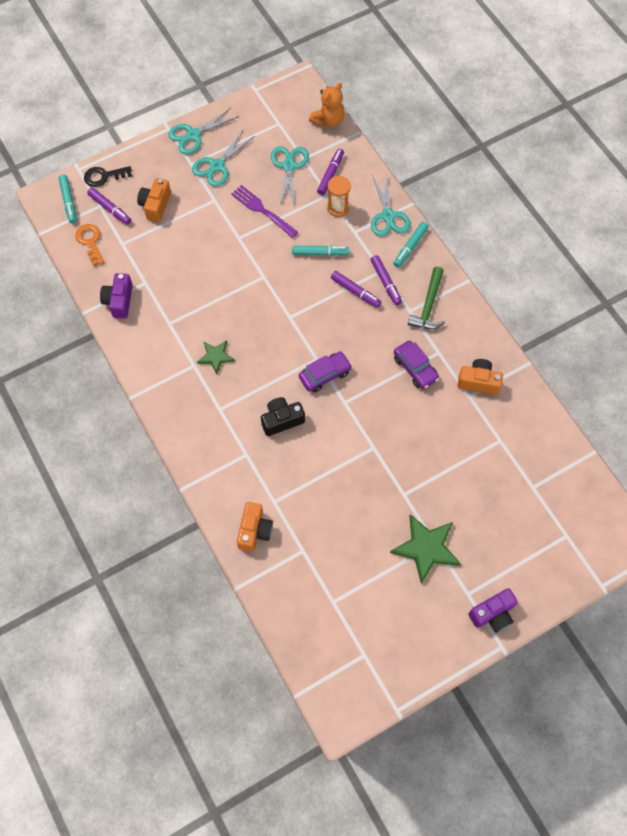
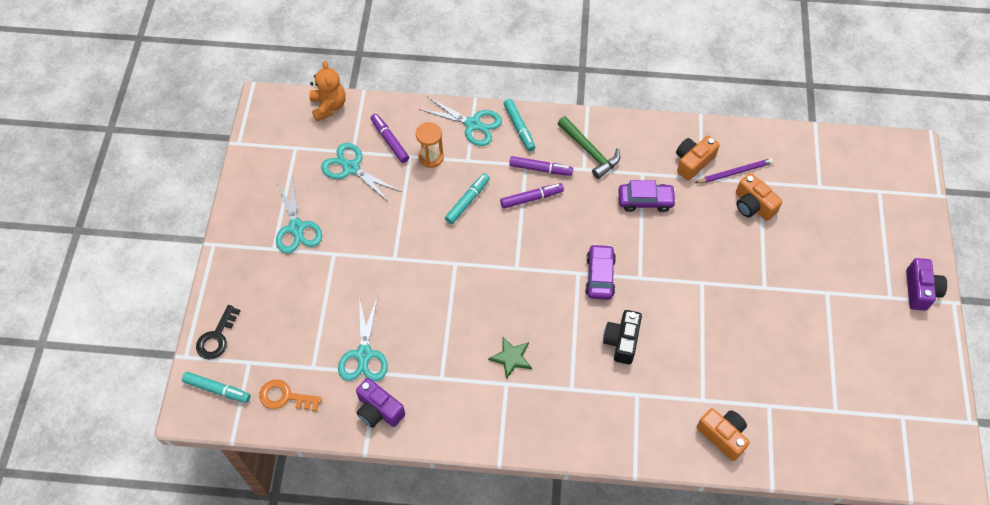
camera: 55 degrees left, 5 degrees down
(110, 209) = (261, 355): purple marker -> none
(155, 205) = (294, 309): orange camera -> orange camera (753, 205)
(193, 135) = (242, 227): turquoise scissors -> turquoise scissors (364, 355)
(262, 210) = (380, 220): purple fork -> none
(426, 548) = (828, 302): green star -> none
(494, 417) = (735, 172): none -> purple pencil

